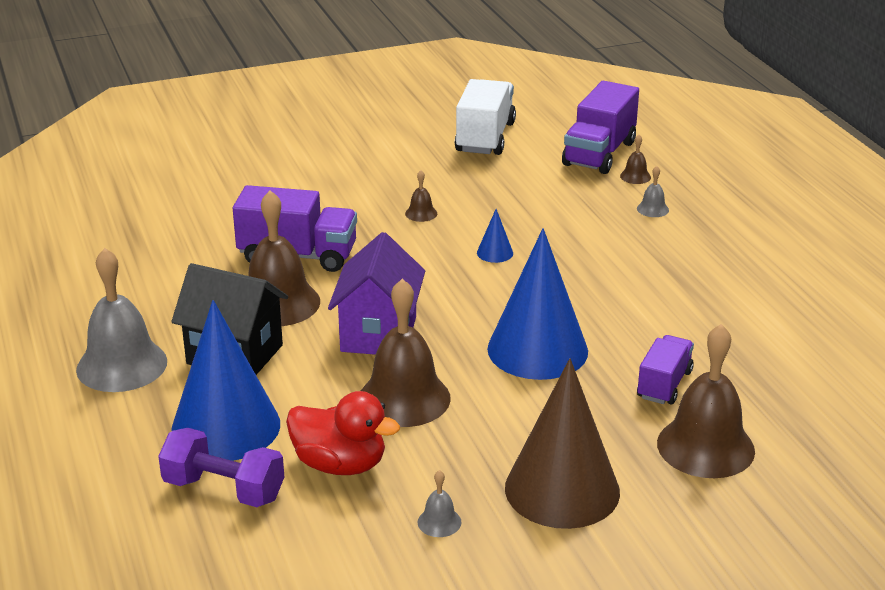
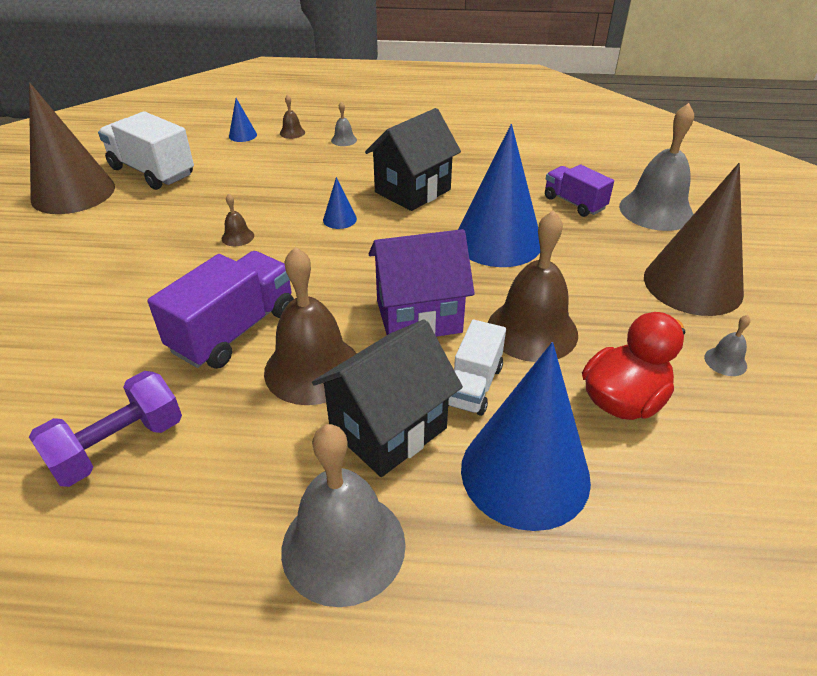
camera: 65 degrees left, 10 degrees up
(224, 490) = (643, 505): purple dumbbell -> purple dumbbell (119, 446)
(308, 382) = (473, 385): none -> white truck
(378, 334) = (419, 316): purple house -> purple house turned 45 degrees counterclockwise
(418, 119) = (73, 193): none -> brown cone
(587, 277) = (412, 191): none -> black house
(599, 153) = (243, 135): purple truck -> blue cone
(705, 447) = (656, 210): brown bell -> grey bell

